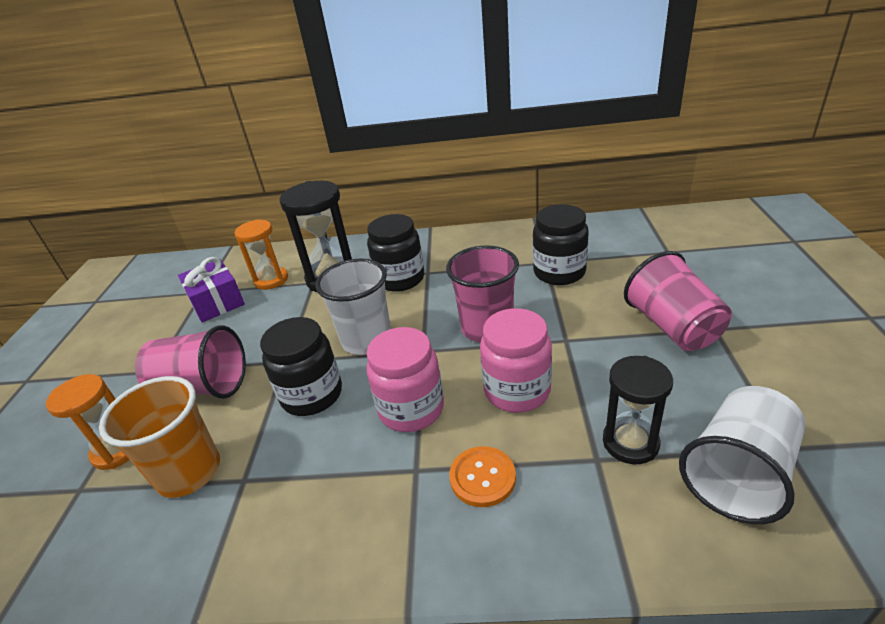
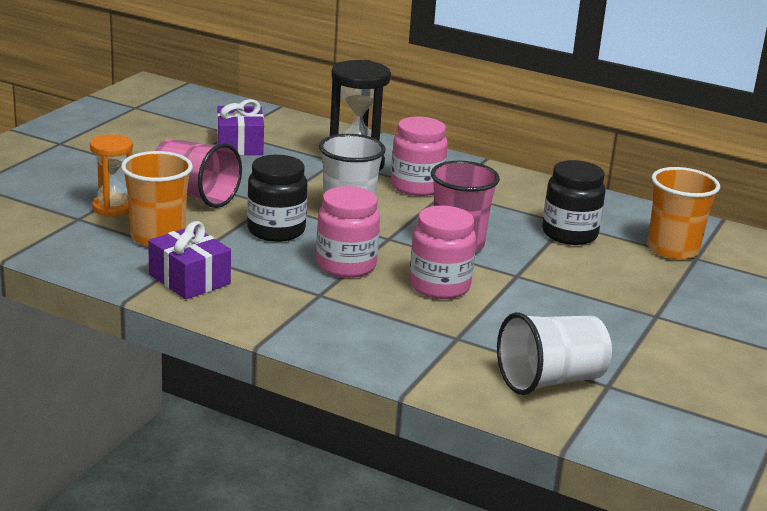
camera: 20 degrees right, 10 degrees down
(258, 528) = (189, 279): none -> purple gift
(271, 280) = (299, 146): orange hourglass -> none
(400, 279) = (416, 186): black jar -> pink jar
(482, 477) = (363, 315): orange button -> none
(630, 442) = (492, 340): black hourglass -> none
(644, 252) = (673, 249): none -> orange cup
(673, 327) = (620, 301): pink cup -> none

